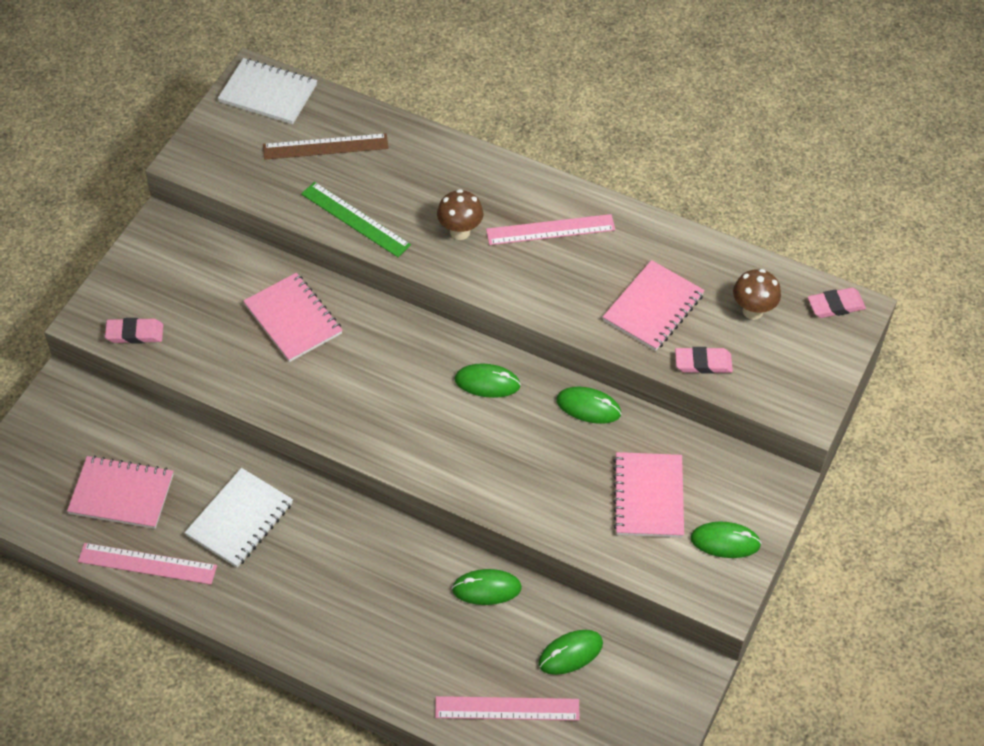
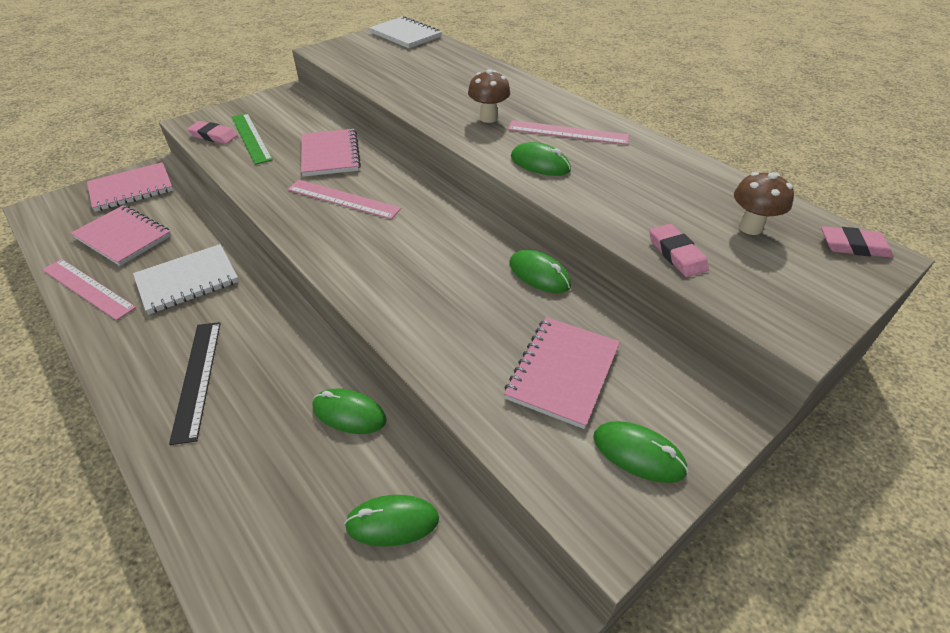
camera: 25 degrees right, 10 degrees down
(325, 147) = (422, 61): brown ruler -> none
(337, 608) = (197, 378): none -> black ruler
(355, 219) = (411, 96): green ruler -> green ruler (251, 138)
(487, 383) = (454, 231): green mouse -> green mouse (540, 164)
(507, 708) = (276, 561): pink ruler -> pink ruler (343, 199)
(653, 308) = (640, 200): pink notebook -> pink notebook (131, 189)
(703, 363) = (676, 254): pink eraser -> pink eraser turned 45 degrees clockwise

